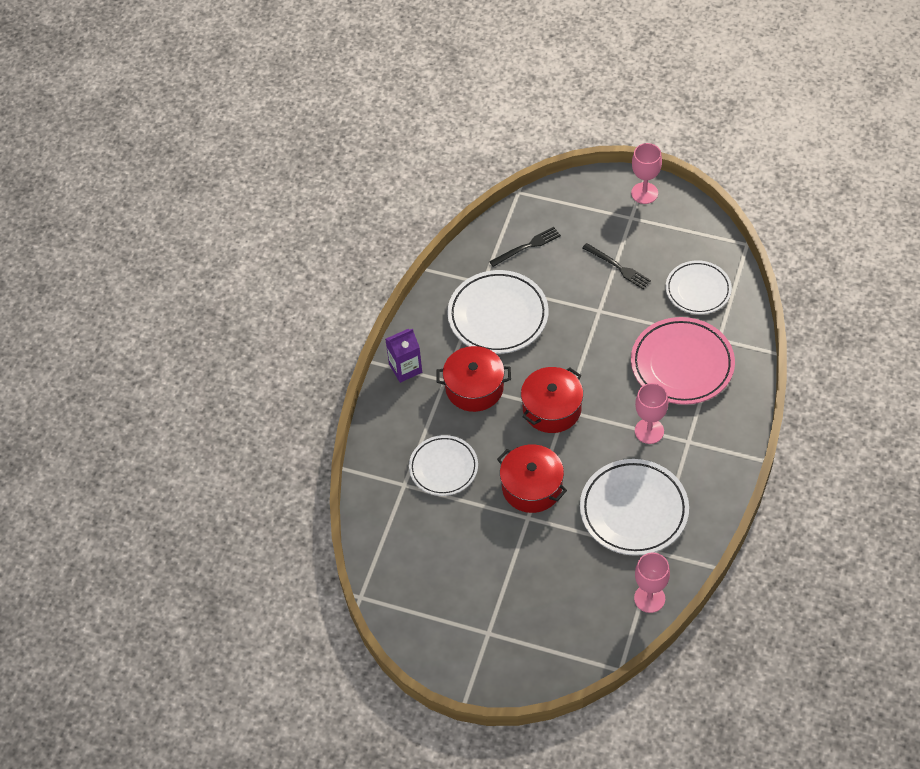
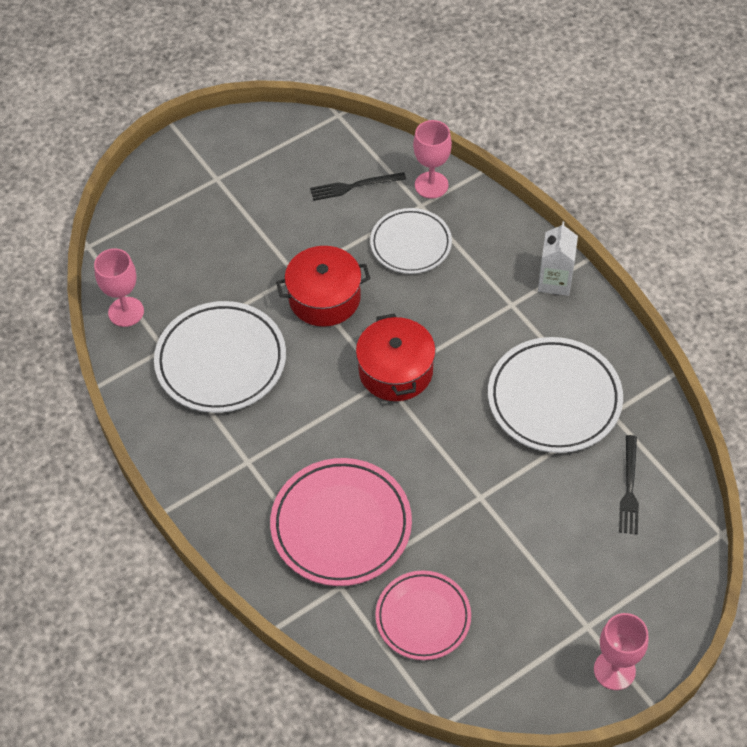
camera: 125 degrees right, 0 degrees up
(405, 368) = (555, 281): purple carton -> white carton
(474, 388) = (480, 323): red pot -> none
(618, 267) = (524, 559): black fork -> black fork (354, 186)
(649, 431) = (292, 436): pink goblet -> pink goblet (431, 185)
(698, 290) = (423, 617): white plate -> pink plate

